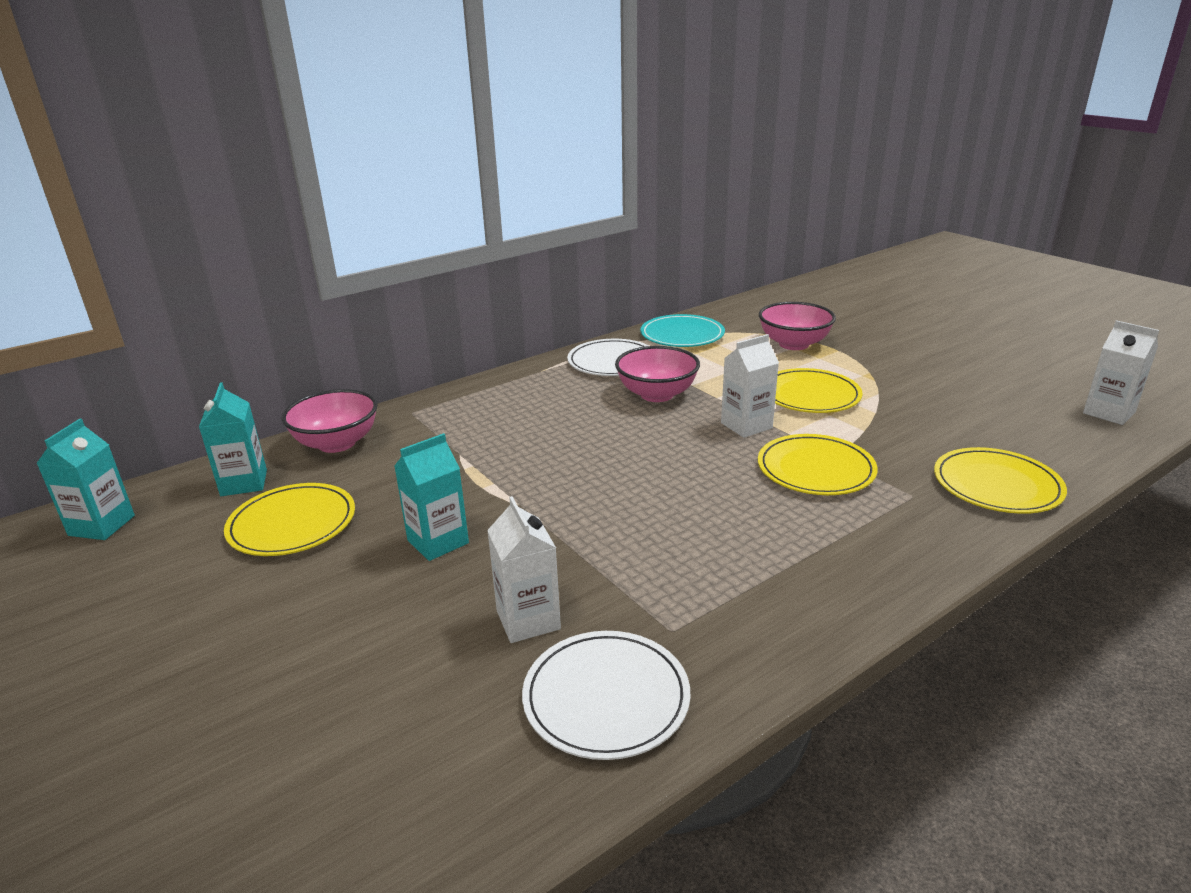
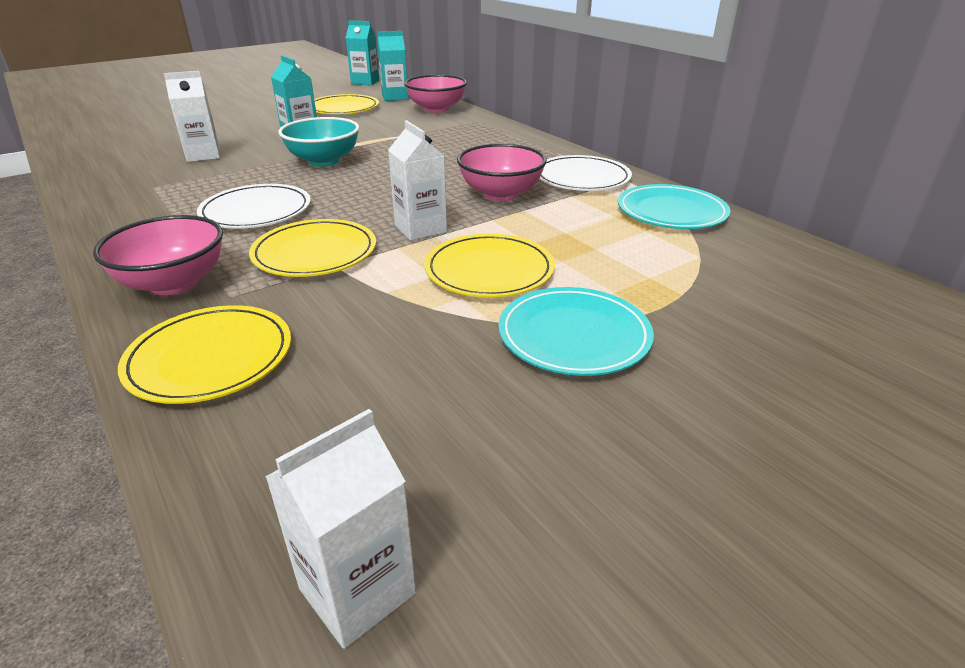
camera: 90 degrees right, 5 degrees up
(560, 503) = (324, 161): none -> turquoise bowl
(606, 698) = (119, 171): white plate -> white plate (256, 211)
(794, 344) = (663, 279): pink bowl -> pink bowl (174, 283)
(879, 370) = (574, 335): none -> turquoise plate

